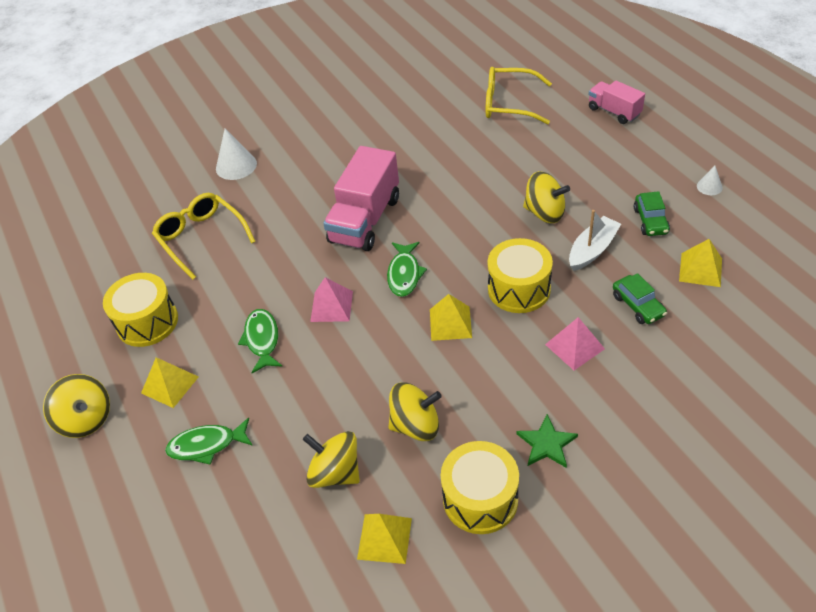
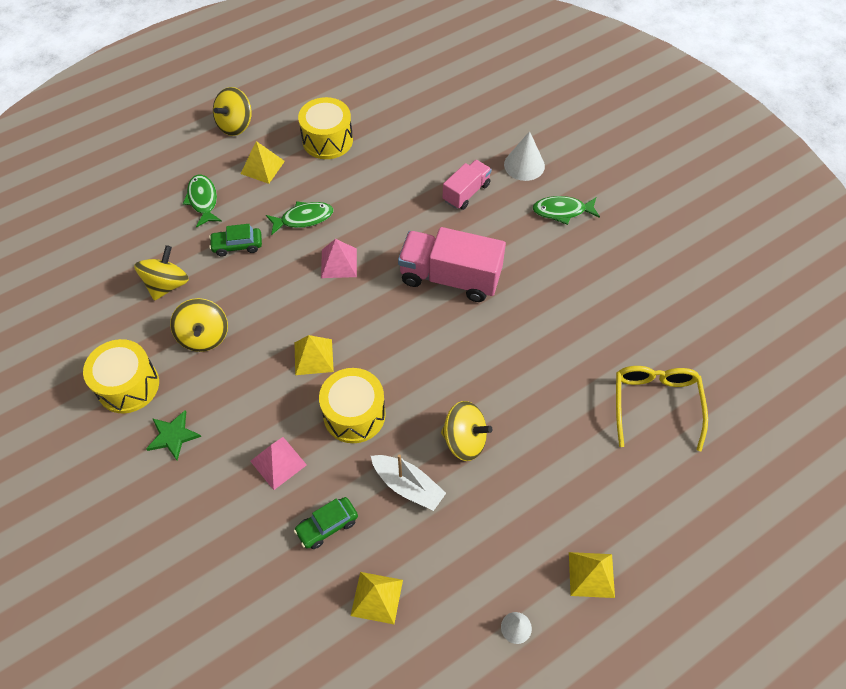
camera: 80 degrees right, 10 degrees up
(201, 238) = (424, 157): yellow glasses -> none
(384, 538) = (105, 322): yellow pyramid -> yellow pyramid (591, 574)
(404, 274) = (376, 316): green fish -> green fish (562, 211)
(545, 213) = (464, 440): yellow spinning top -> yellow spinning top turned 90 degrees counterclockwise
(614, 112) = (654, 525): pink truck -> pink truck (466, 193)
(650, 221) = (454, 551): green car -> green car (237, 245)

